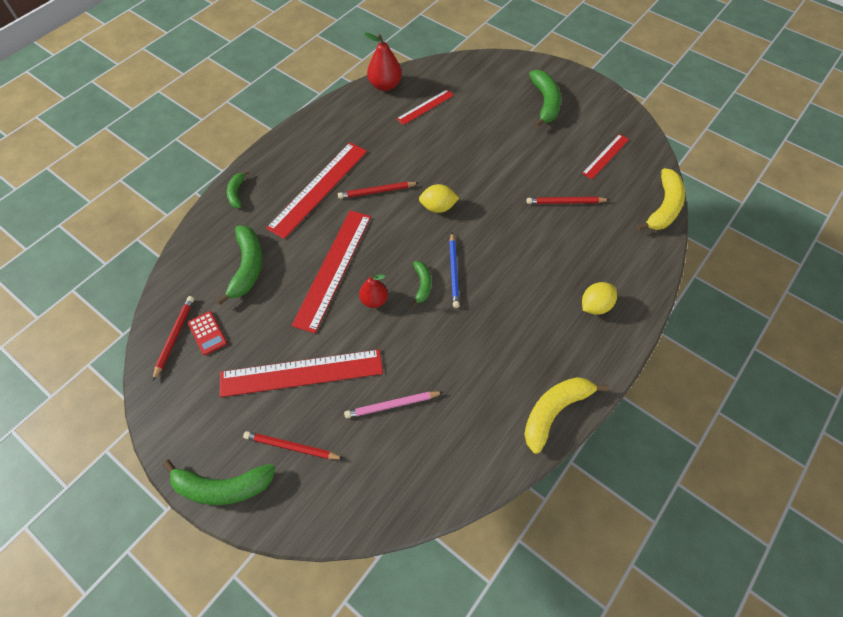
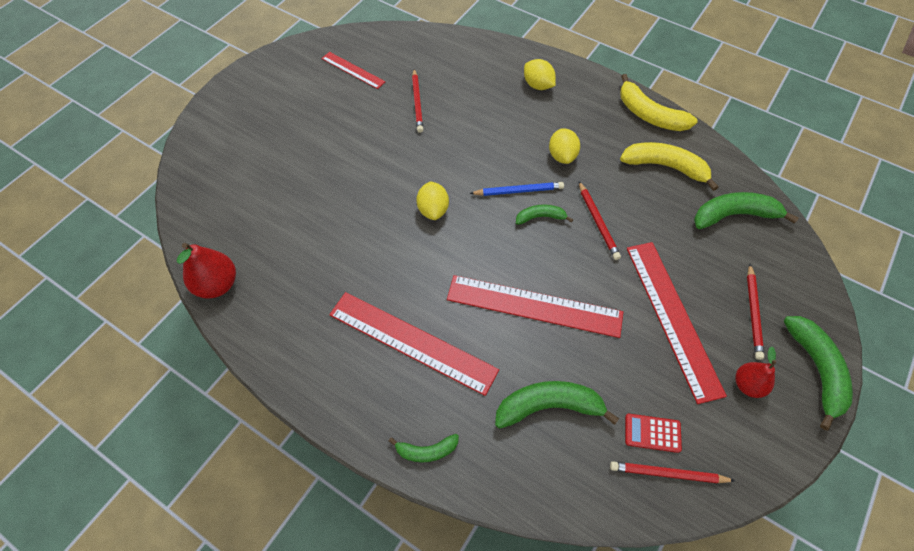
camera: 95 degrees left, 0 degrees up
(207, 333) = (652, 433): red calculator -> red calculator turned 135 degrees counterclockwise
(374, 300) = (568, 259): red pear -> red pear (747, 385)
(377, 191) = (413, 274): red pencil -> red pencil (598, 222)
(392, 405) = (682, 232): pink pencil -> none
(425, 107) = (265, 233): red ruler -> none
(495, 313) = (562, 156): none -> yellow lemon
(545, 103) = (268, 116): green banana -> green banana (734, 215)
(663, 207) = (418, 34): yellow banana -> yellow banana (665, 167)

